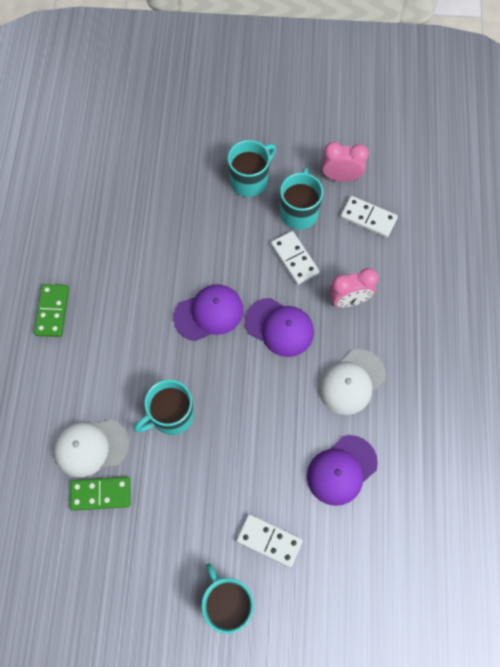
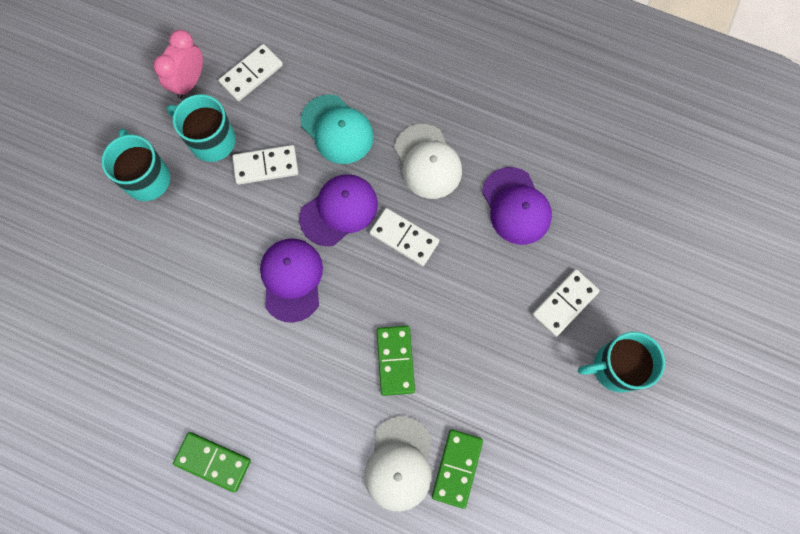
camera: 70 degrees left, 5 degrees up
(171, 415) = (395, 360): turquoise mug -> green domino
(276, 386) = (404, 238): none -> white domino
(349, 300) = (337, 129): pink clock -> turquoise cap

